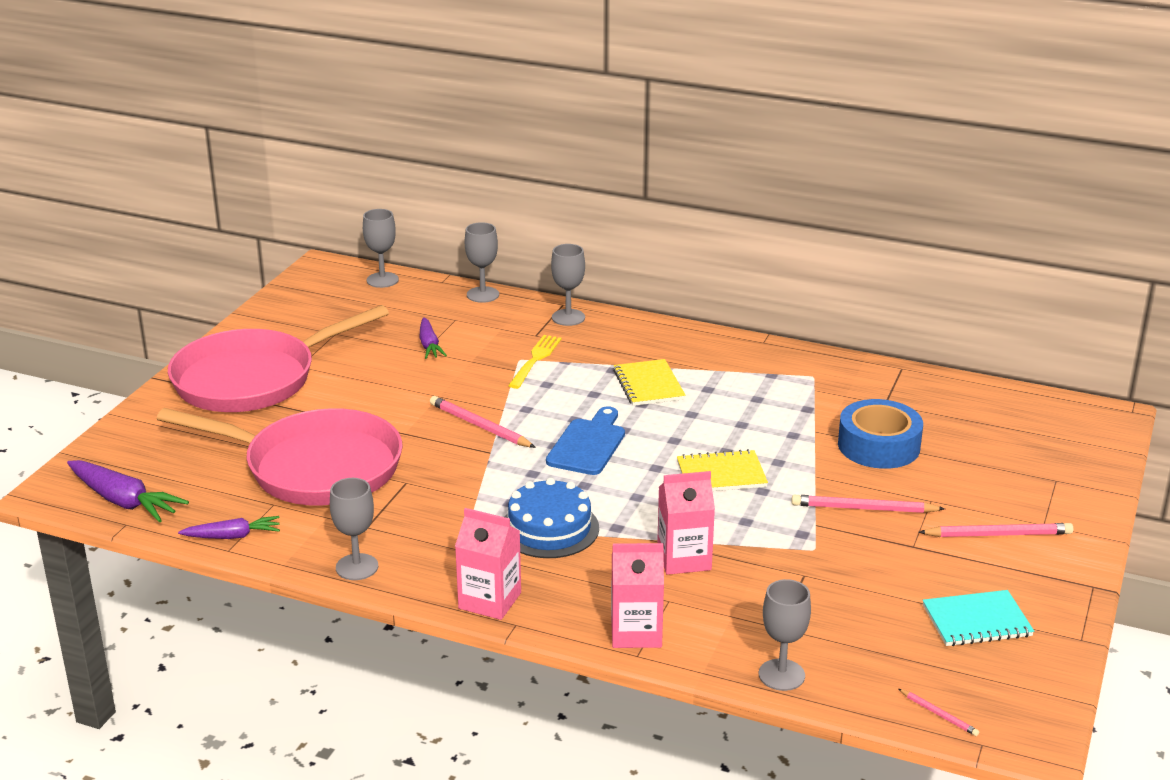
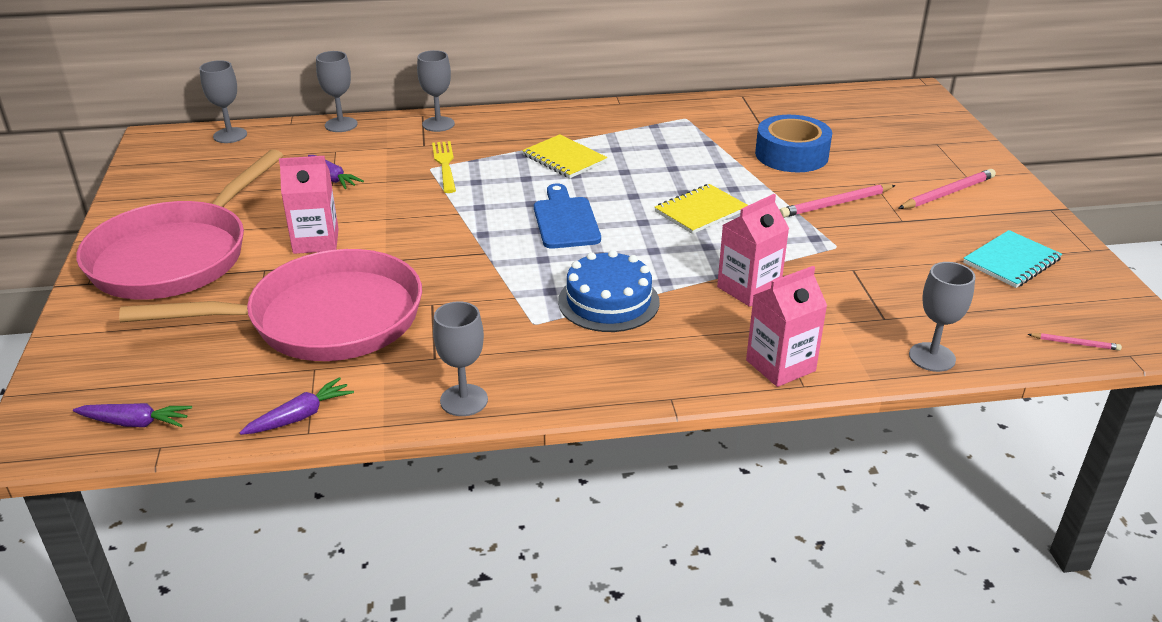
camera: 30 degrees left, 5 degrees up
(124, 501) = (135, 423): purple carrot -> purple carrot, size x0.62
(480, 426) = (452, 233): pink pencil -> none
(490, 600) = (624, 385): pink carton -> pink carton (316, 241)

